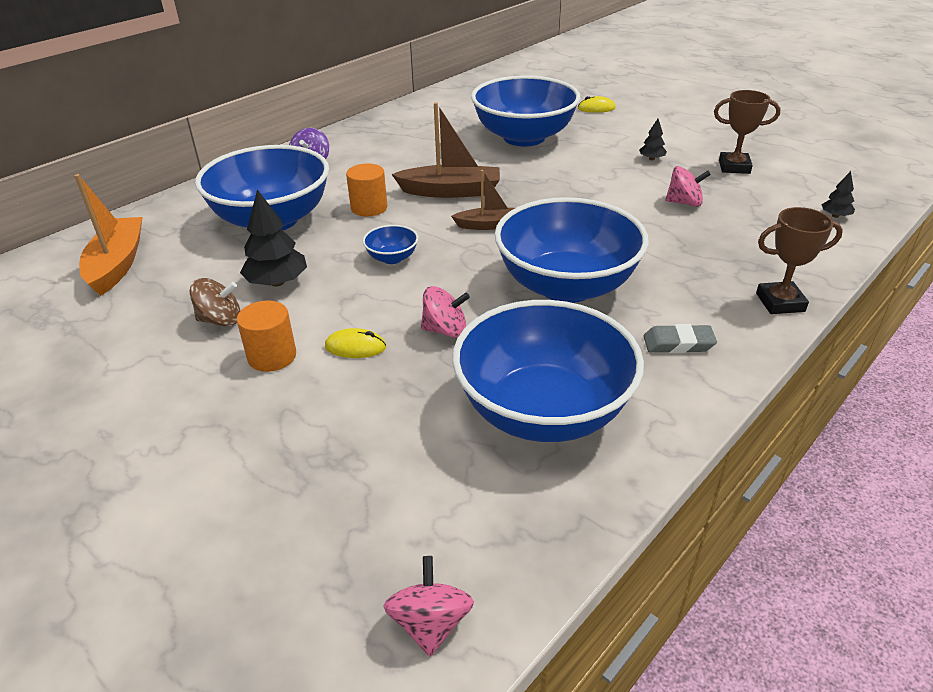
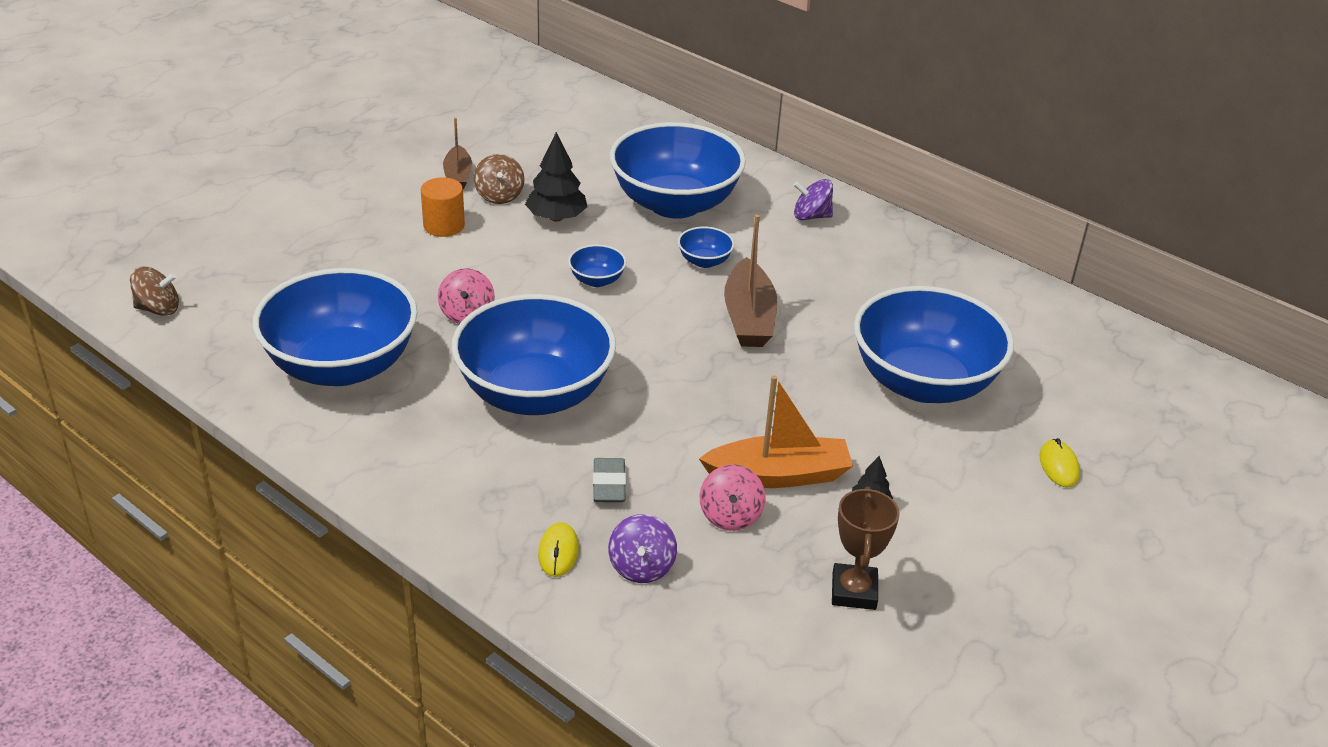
camera: 85 degrees right, 0 degrees up
(117, 264) = (592, 134): orange boat -> orange boat (778, 475)
(355, 347) = (449, 266): yellow mouse -> yellow mouse (558, 552)
(369, 208) = (704, 261): orange cylinder -> blue bowl
(430, 623) = (158, 309): pink spinning top -> brown spinning top
(489, 225) = (666, 345): brown boat -> brown boat (458, 176)
(678, 343) = (421, 461): grey eraser -> grey eraser (609, 484)
(753, 235) = (641, 567): none -> purple spinning top
(780, 302) = (484, 555): brown trophy -> none
(835, 216) = (698, 670): black tree -> none

